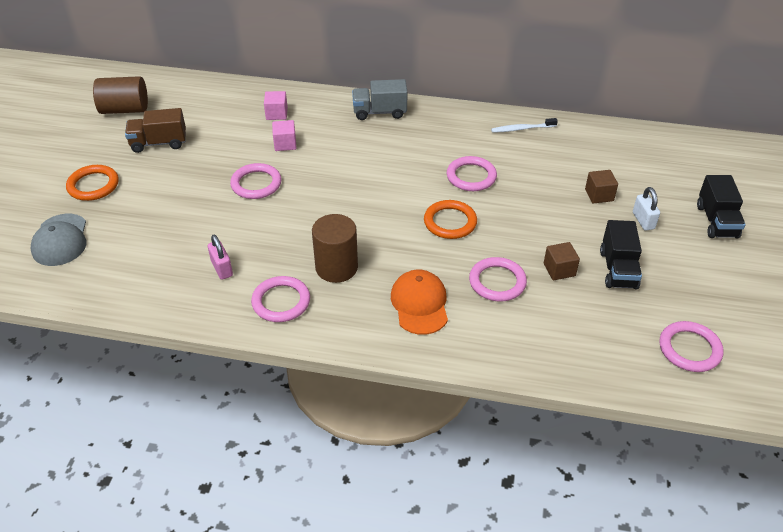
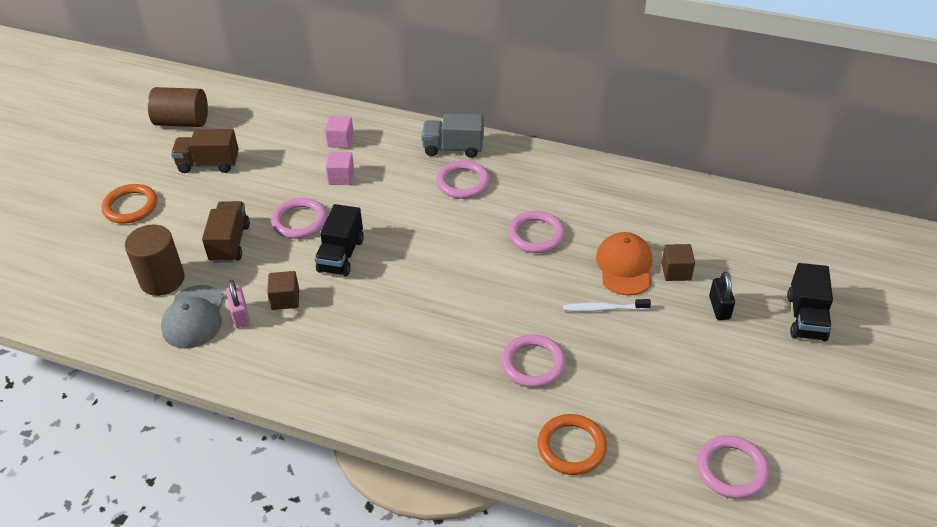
camera: 10 degrees right, 0 degrees up
(60, 240) = (83, 265): grey cap -> grey cap (194, 317)
(196, 208) = (230, 243): none -> brown truck
(281, 302) = (293, 360): pink ring -> pink ring (463, 182)
(336, 267) = (361, 327): brown cylinder -> brown cylinder (162, 280)
(420, 304) = (441, 380): orange cap -> orange cap (625, 266)
(450, 222) = (498, 287): orange ring -> orange ring (571, 447)
(522, 129) = (608, 182): white toothbrush -> white toothbrush (604, 308)
(559, 270) = (606, 357): brown cube -> brown cube (285, 299)
(618, 269) = (674, 364): black truck -> black truck (341, 255)
(643, 221) = (719, 308): white padlock -> black padlock

